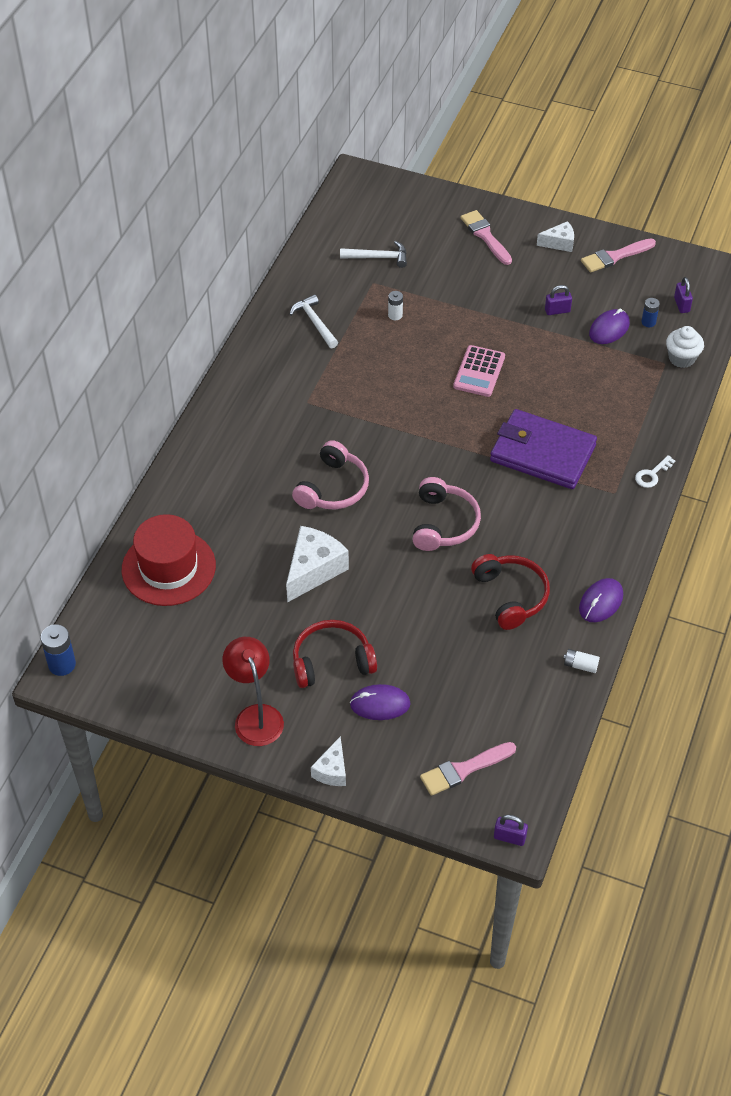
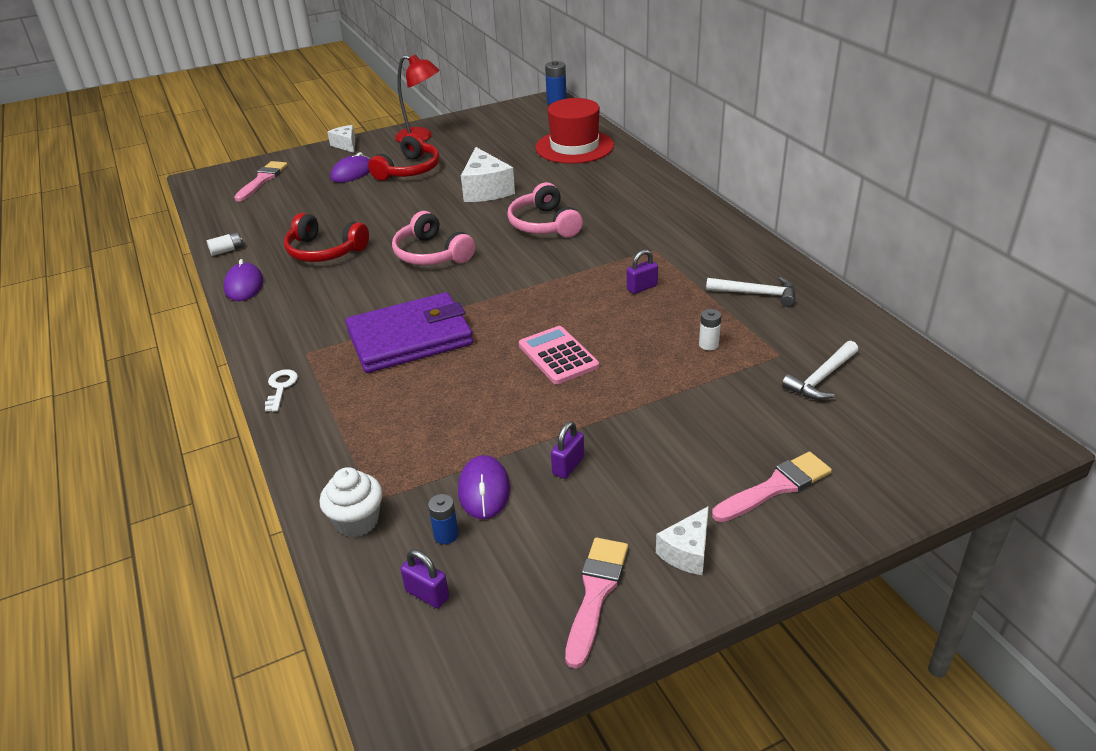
camera: 135 degrees right, 15 degrees down
(485, 236) = (776, 487): pink brush -> pink brush turned 45 degrees counterclockwise
(509, 837) = (202, 176): purple padlock -> purple padlock (642, 287)

